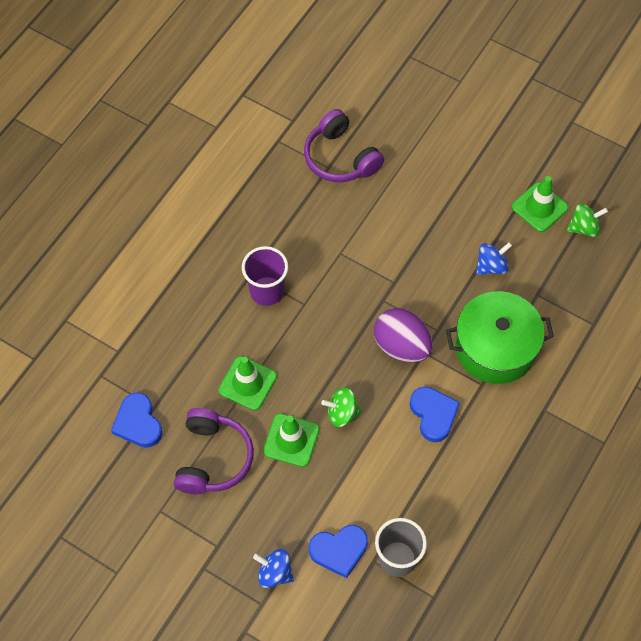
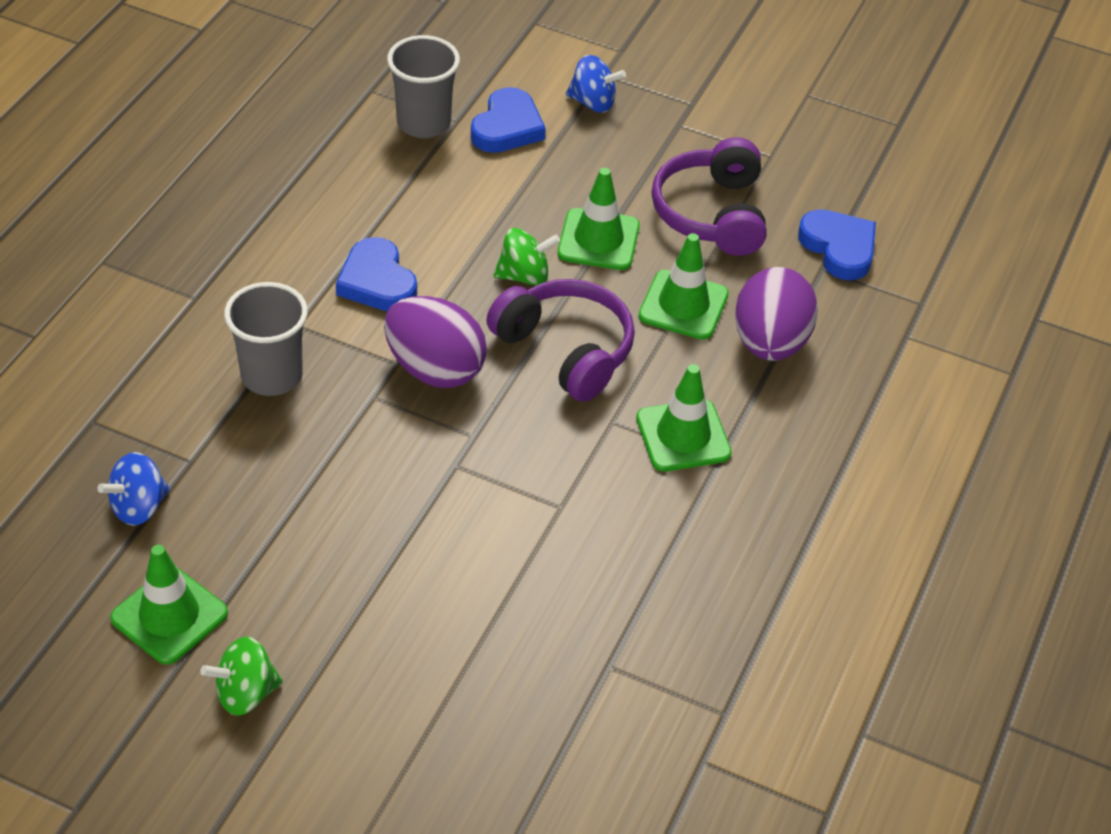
camera: 170 degrees right, 15 degrees down
(202, 351) = (770, 343): none -> purple egg
(266, 291) = (683, 436): purple cup -> green traffic cone
(339, 550) = (507, 127): blue heart -> blue heart turned 135 degrees clockwise
(340, 158) = (587, 686): purple headphones -> purple headphones (566, 350)
(491, 266) = (273, 502): blue spinning top -> blue spinning top (138, 507)
(495, 348) = (272, 376): green pot -> grey cup
(584, 228) = (83, 583): green spinning top -> green spinning top (245, 693)

